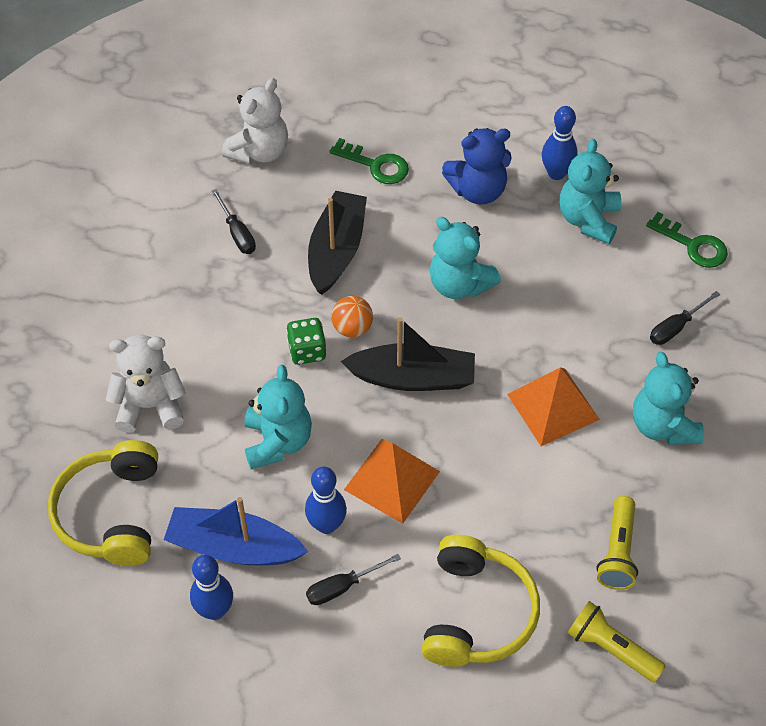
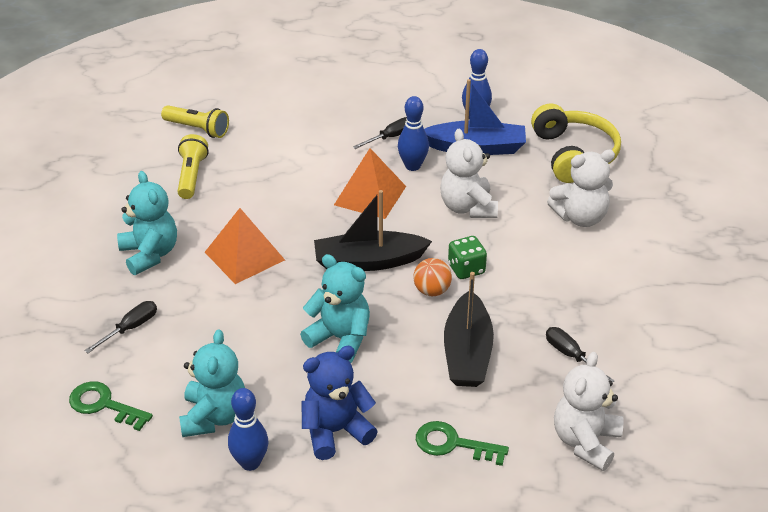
camera: 170 degrees right, 15 degrees down
(277, 441) = (468, 207): turquoise teddy bear -> white teddy bear
(477, 613) = (293, 135): yellow headphones -> none

